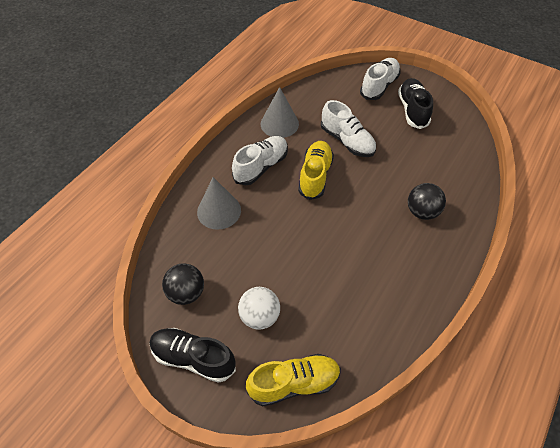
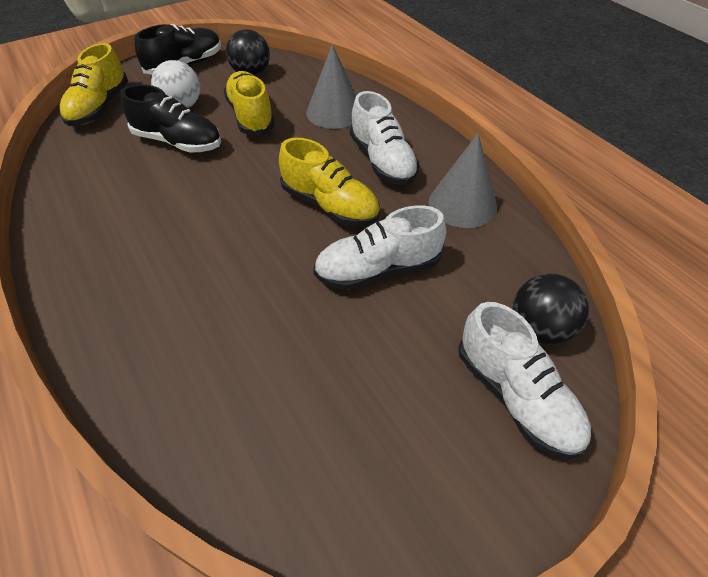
camera: 115 degrees right, 5 degrees down
(249, 259) = (251, 116): none -> yellow shoe
(412, 110) = (408, 422): black shoe -> black shoe (178, 142)
(422, 212) = (169, 297): black ball -> black ball (540, 329)

